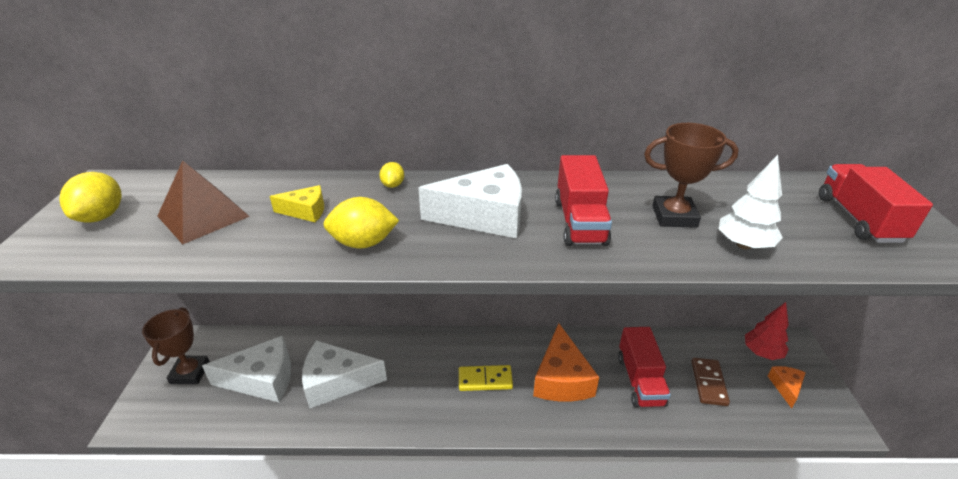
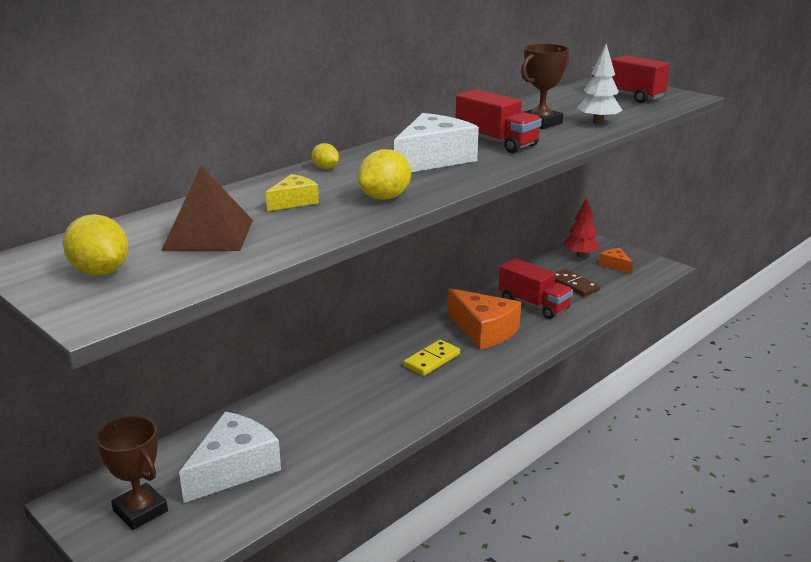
camera: 45 degrees left, 10 degrees down
(336, 382) = (311, 428): white cheese -> none

